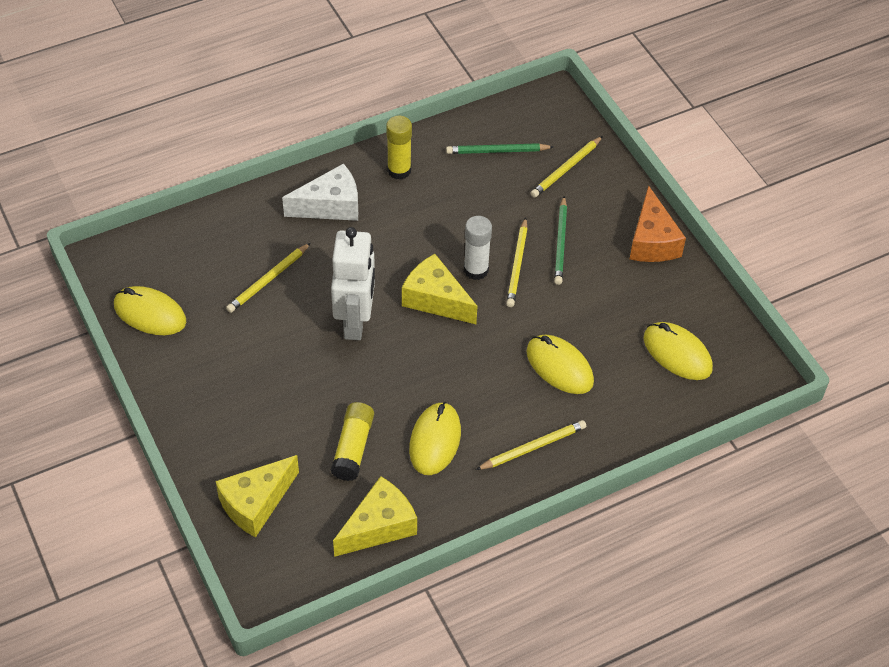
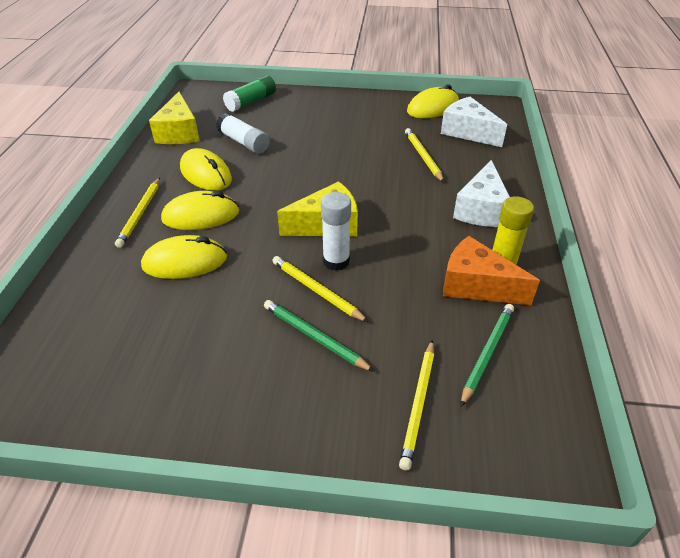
camera: 125 degrees right, 10 degrees down
(189, 263) = (468, 132): none -> white cheese
(256, 503) = (251, 102): yellow cheese -> green glue stick
(353, 448) = (244, 142): yellow glue stick -> white glue stick
(355, 322) = (345, 179): white robot -> none
(566, 169) = (418, 404): yellow pencil -> yellow pencil turned 150 degrees counterclockwise
(652, 241) = (244, 423): orange cheese -> orange cheese (476, 285)
(677, 353) = (98, 351): yellow mouse -> yellow mouse (201, 216)

